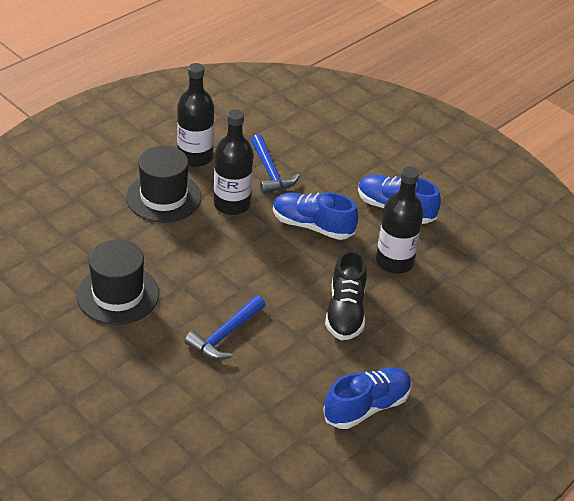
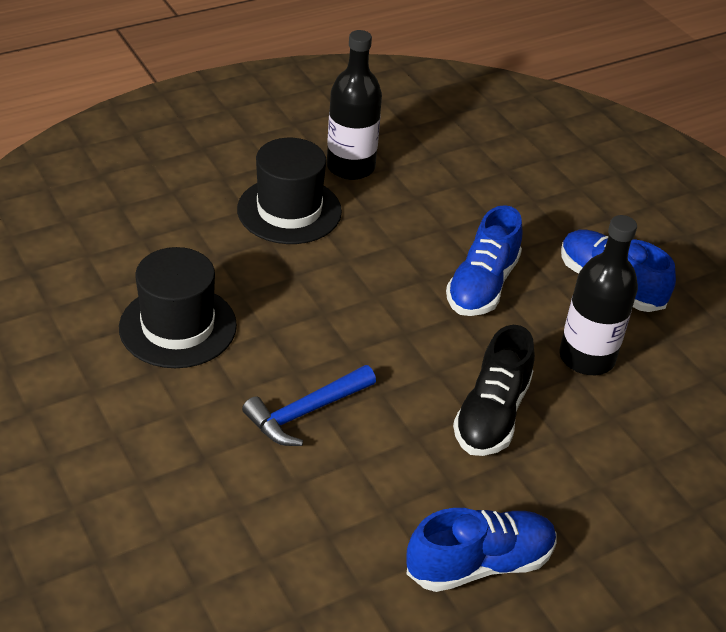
camera: 15 degrees right, 0 degrees up
(232, 204) = (379, 236): black bottle -> none
(270, 172) = (446, 203): blue hammer -> none
(312, 226) = (482, 285): blue shoe -> blue shoe turned 105 degrees counterclockwise

